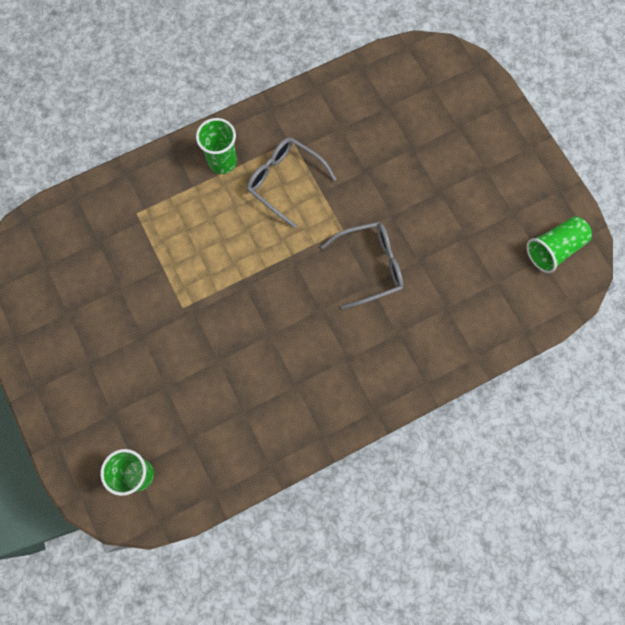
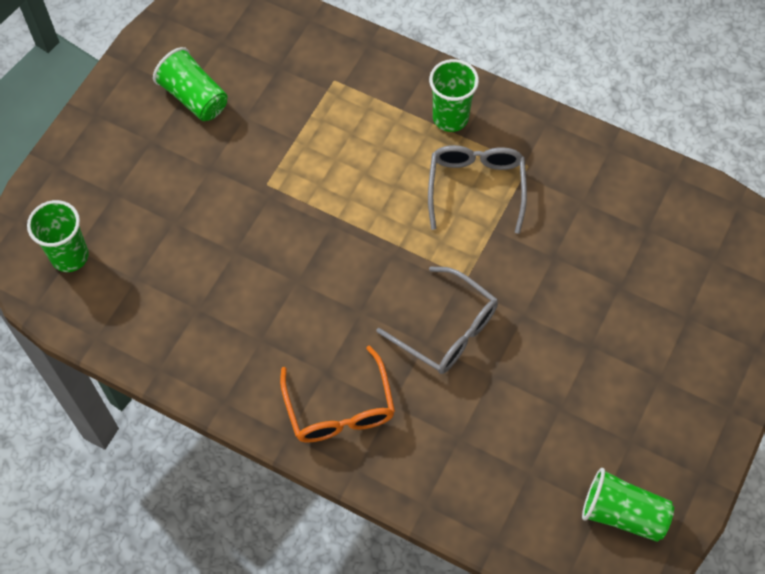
camera: 55 degrees right, 10 degrees down
(76, 312) = (194, 97): none -> green cup
(378, 366) = (339, 408): none -> orange glasses

